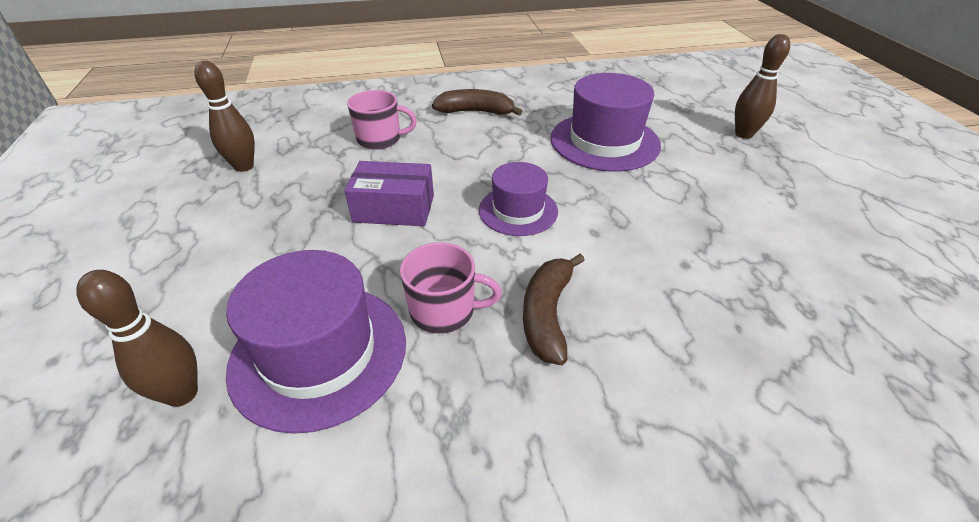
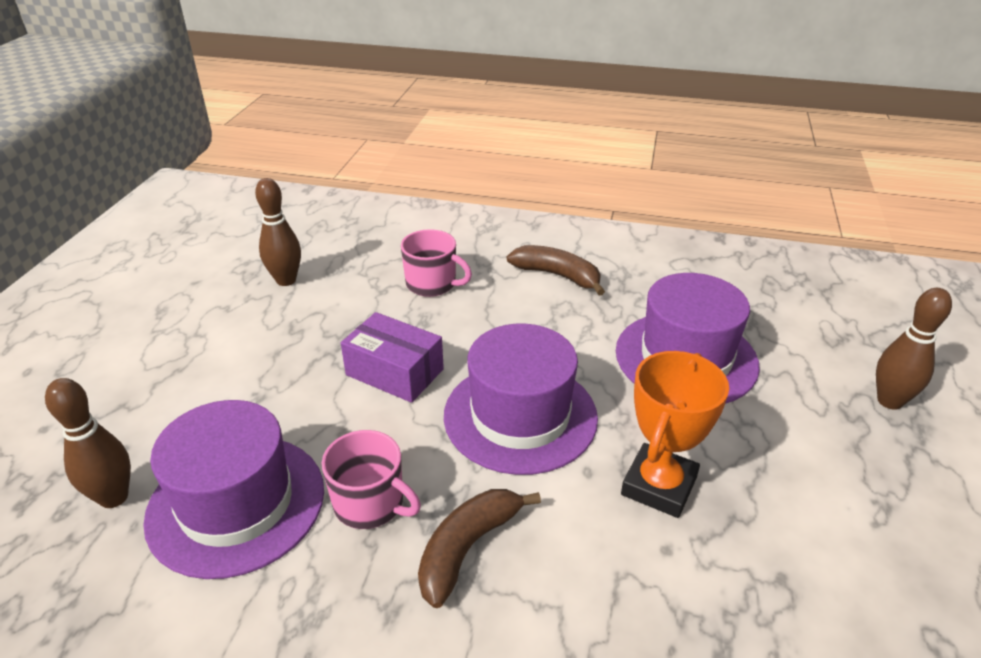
camera: 25 degrees right, 5 degrees down
(518, 210) = (520, 416): purple hat -> purple hat, size x1.63
(649, 226) = (659, 486): none -> orange trophy

